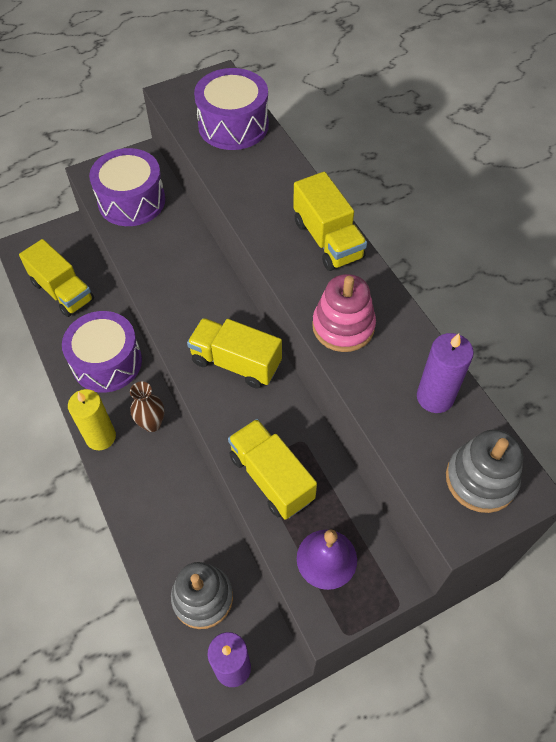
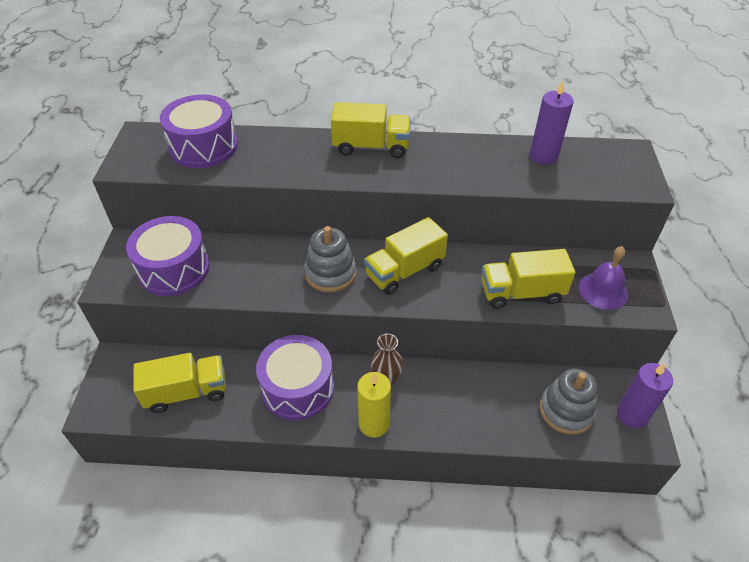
camera: 60 degrees left, 10 degrees down
(343, 326) = (456, 171): pink stacking toy -> none
(481, 479) = (616, 164): grey stacking toy -> grey stacking toy (330, 273)

